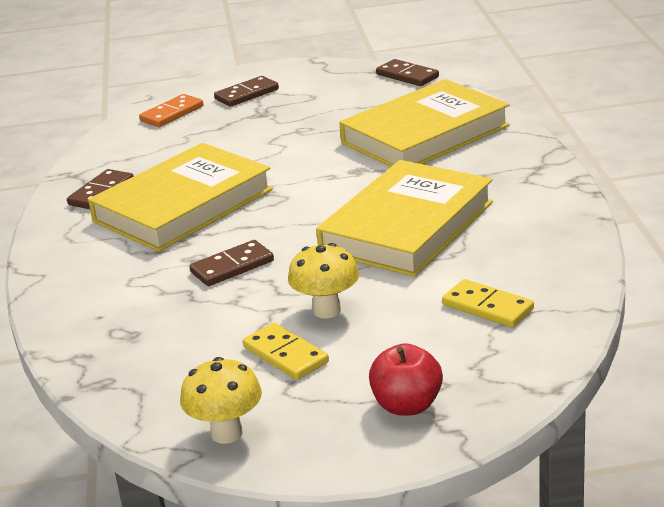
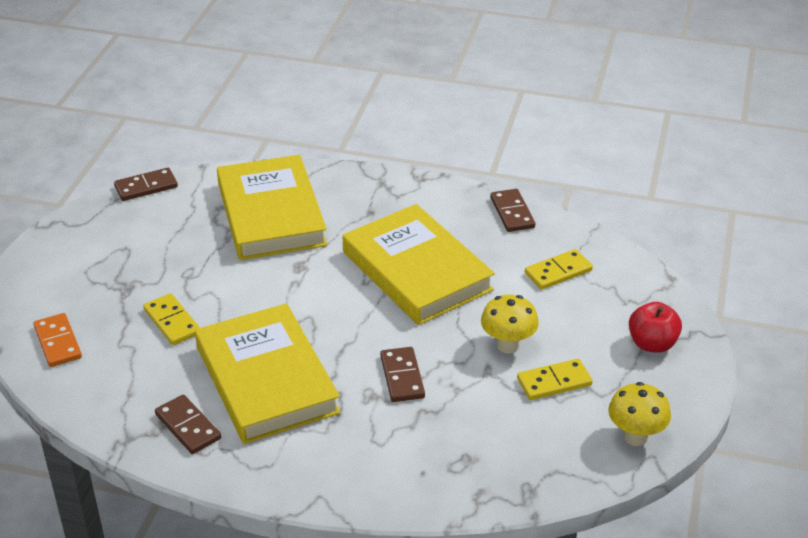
camera: 70 degrees left, 10 degrees up
(231, 144) = (172, 322): none -> yellow domino
(246, 94) = (70, 285): brown domino -> brown domino (512, 213)

